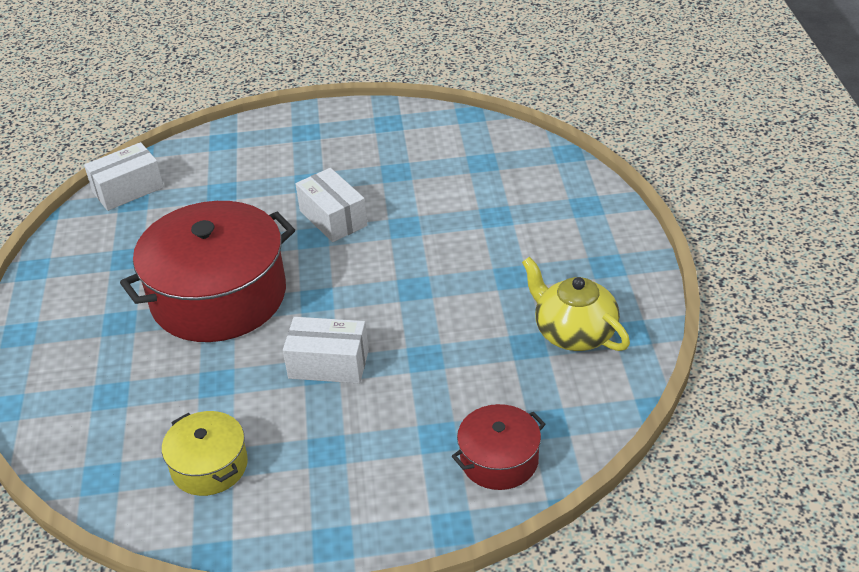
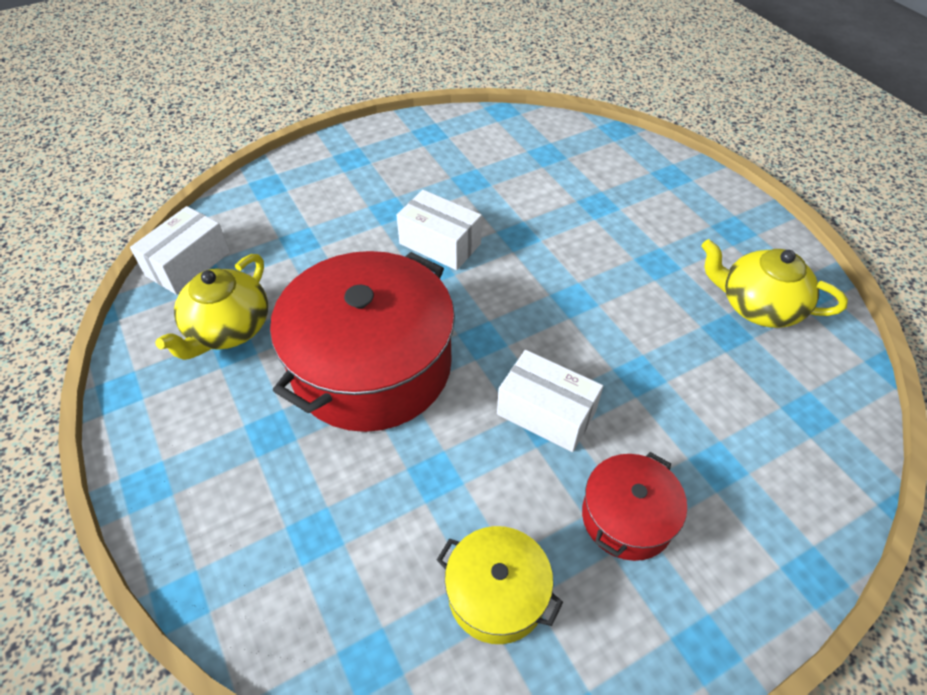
camera: 25 degrees left, 10 degrees up
(130, 244) = (228, 329): none -> yellow teapot
(328, 364) = (546, 413): white box -> white box turned 45 degrees clockwise
(499, 460) = (798, 473): red pot -> red pot (627, 517)

